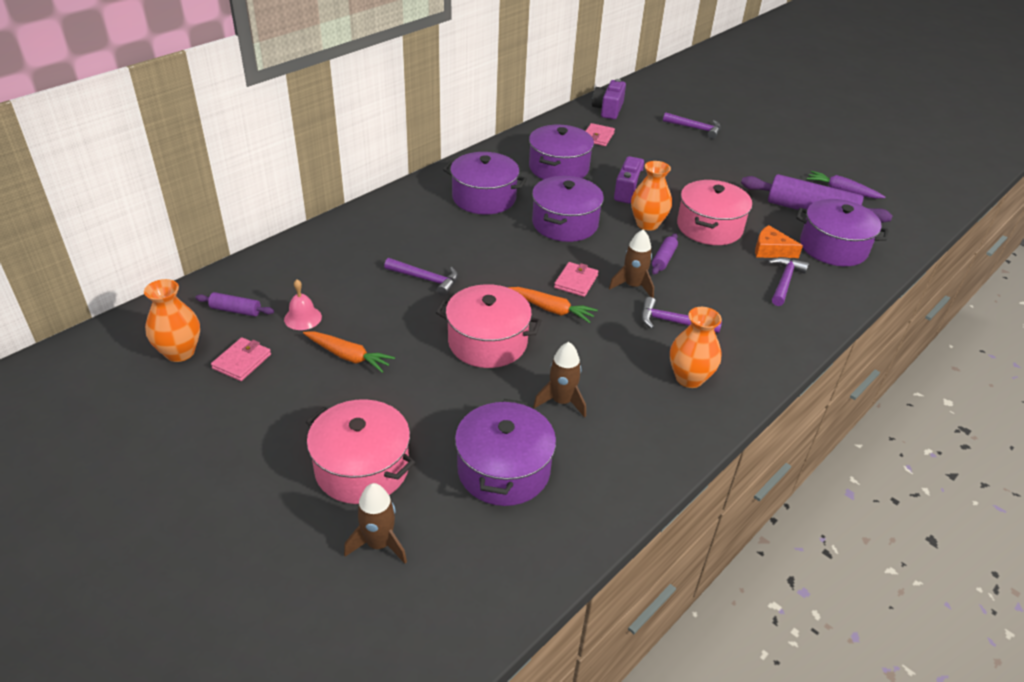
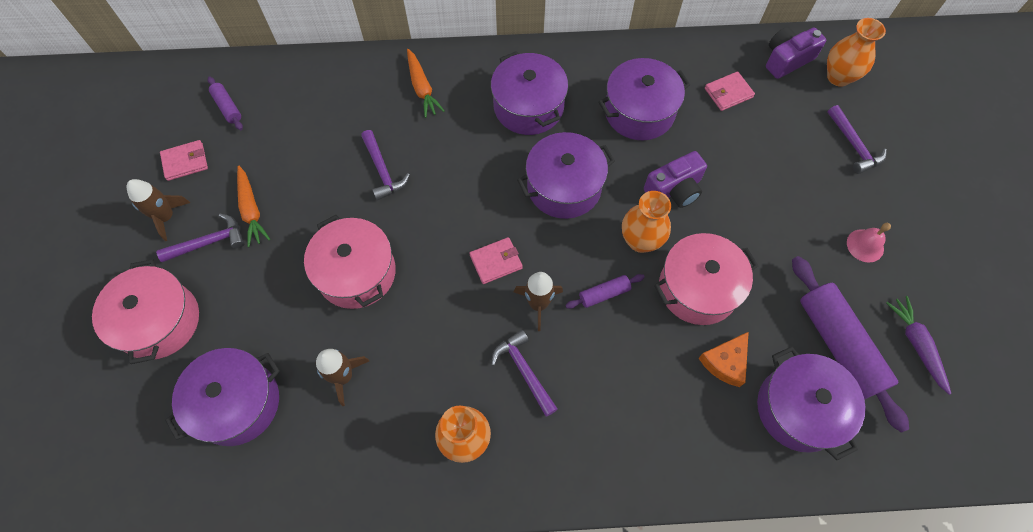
camera: 45 degrees right, 25 degrees up
(180, 352) = (159, 124): orange vase -> orange vase (838, 77)
(303, 318) = (260, 147): pink bell -> pink bell (865, 245)
(379, 544) = (106, 393): brown rocket -> brown rocket (166, 217)
(552, 309) = (441, 277): orange carrot -> orange carrot (422, 88)
(771, 250) = (725, 362): orange cheese -> orange cheese turned 120 degrees counterclockwise
(784, 281) = (688, 409): purple hammer -> purple hammer (209, 242)

